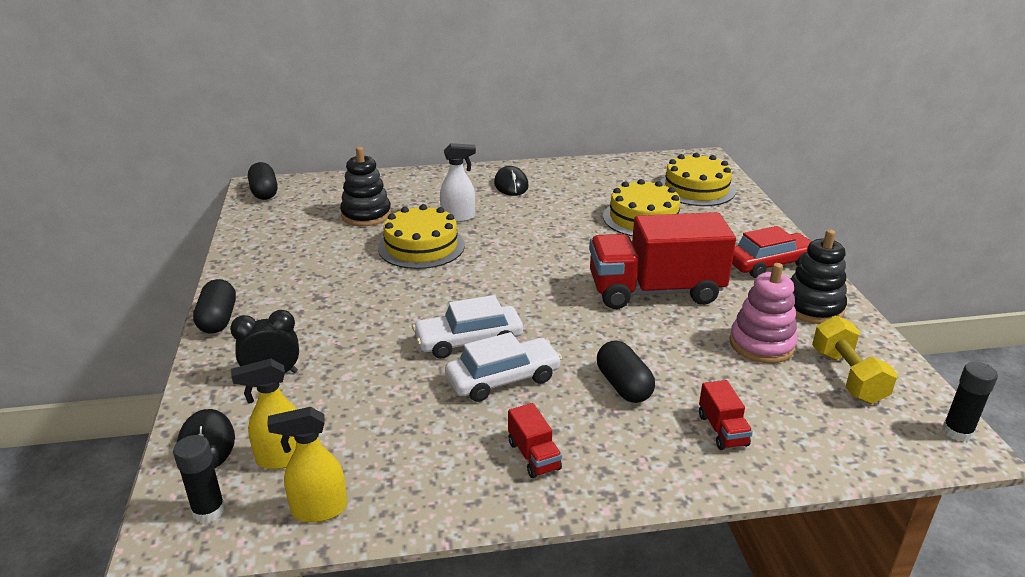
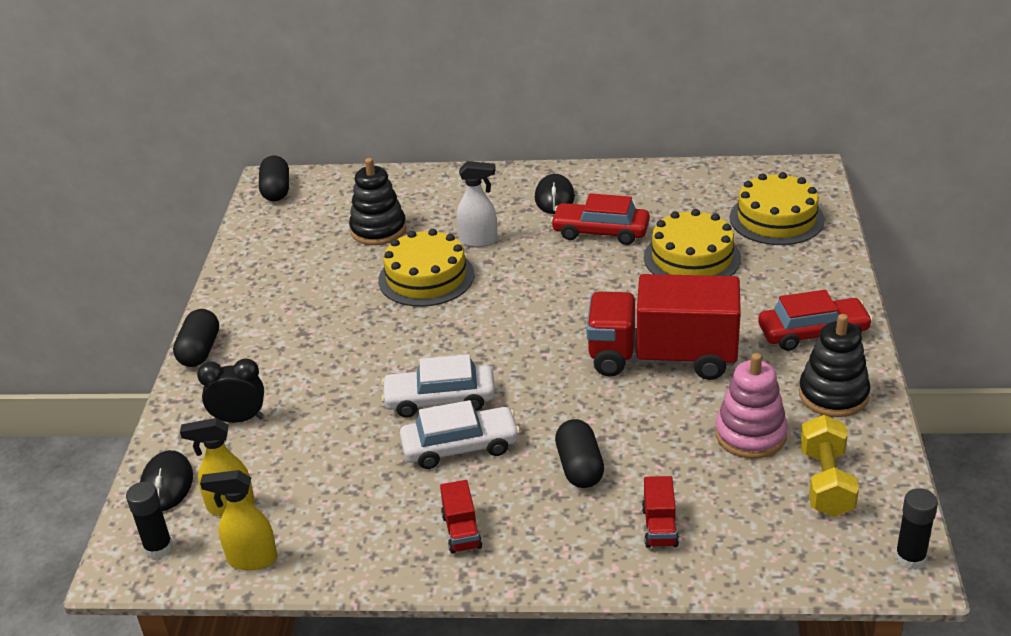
camera: 15 degrees right, 5 degrees up
(559, 205) = (600, 232): none -> red car

